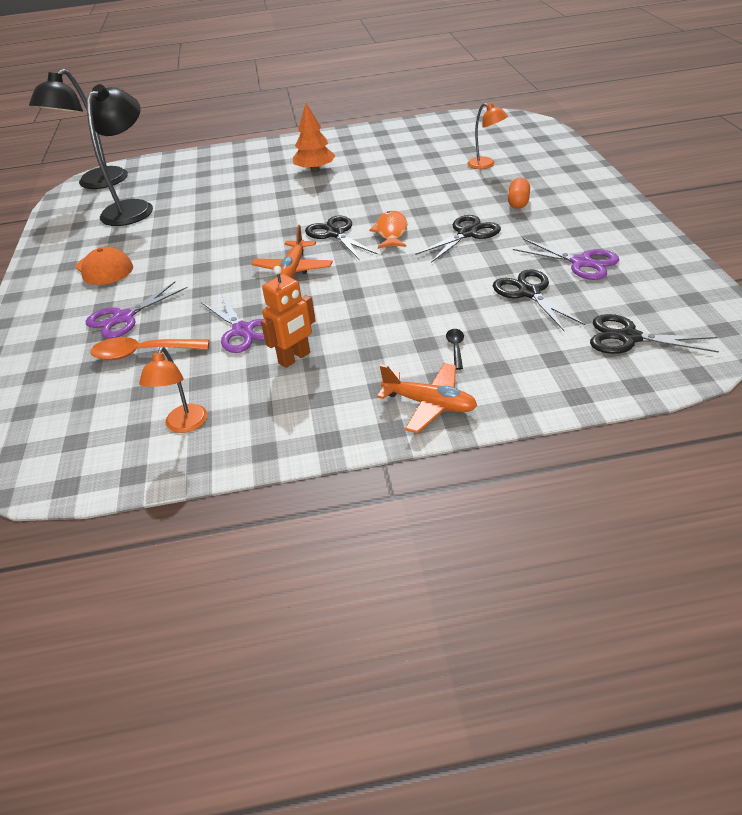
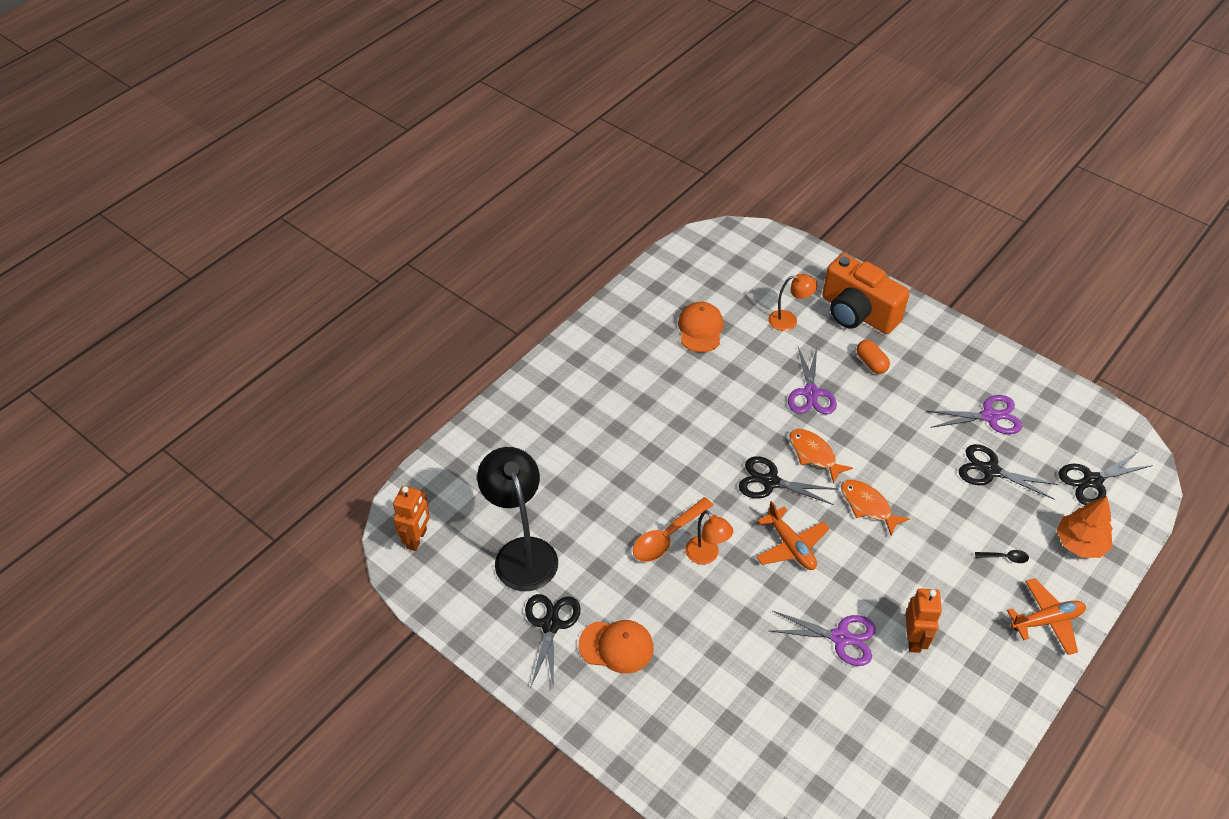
camera: 45 degrees left, 10 degrees up
(96, 184) = (417, 539): black lamp -> orange robot
(124, 318) = (724, 689): purple scissors -> purple scissors (811, 393)
(142, 353) = (795, 712): orange spoon -> orange spoon (667, 537)
(184, 425) = (921, 752): orange lamp -> orange lamp (706, 555)
(315, 170) = (637, 400): orange tree -> orange tree (1080, 543)
(386, 272) = (868, 506): none -> orange fish
(413, 152) = (700, 329): none -> orange cap
(455, 348) = (1005, 557): black spoon -> black spoon turned 135 degrees clockwise
(467, 234) = (875, 425): black scissors -> black scissors (550, 625)
(550, 176) = (857, 313): none -> orange camera

